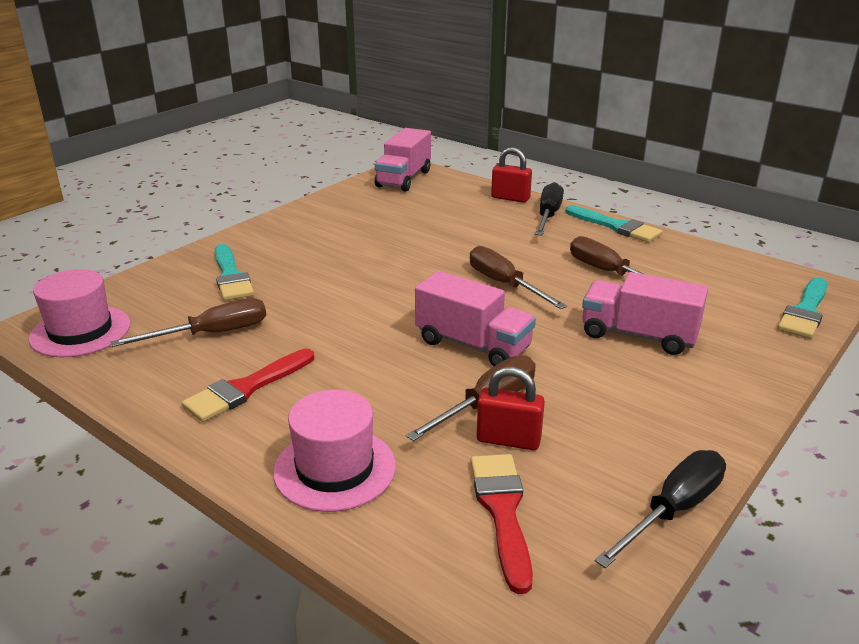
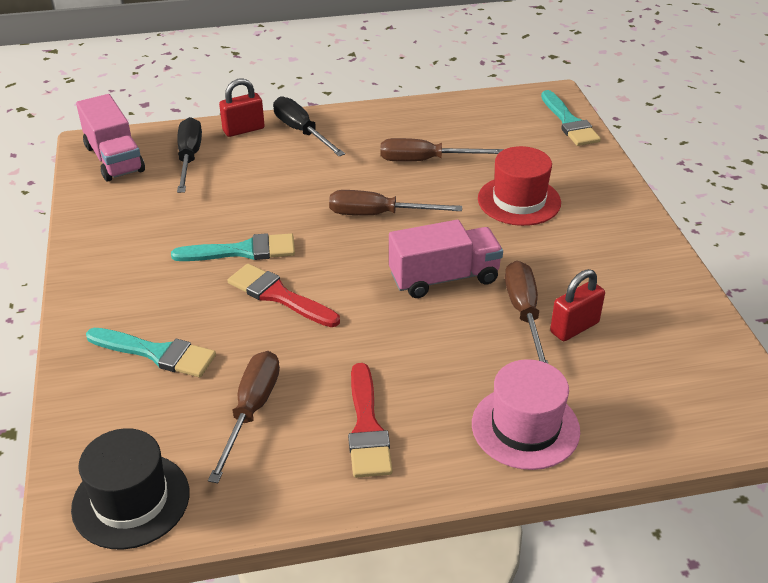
camera: 50 degrees left, 10 degrees up
(80, 331) = (131, 500): pink hat -> black hat
(502, 511) = (643, 372): red brush -> red brush (278, 296)
(616, 226) = (364, 115): turquoise brush -> turquoise brush (242, 251)
(638, 335) = (519, 201): pink truck -> red hat
(673, 510) = (703, 303): black screwdriver -> black screwdriver (189, 158)

